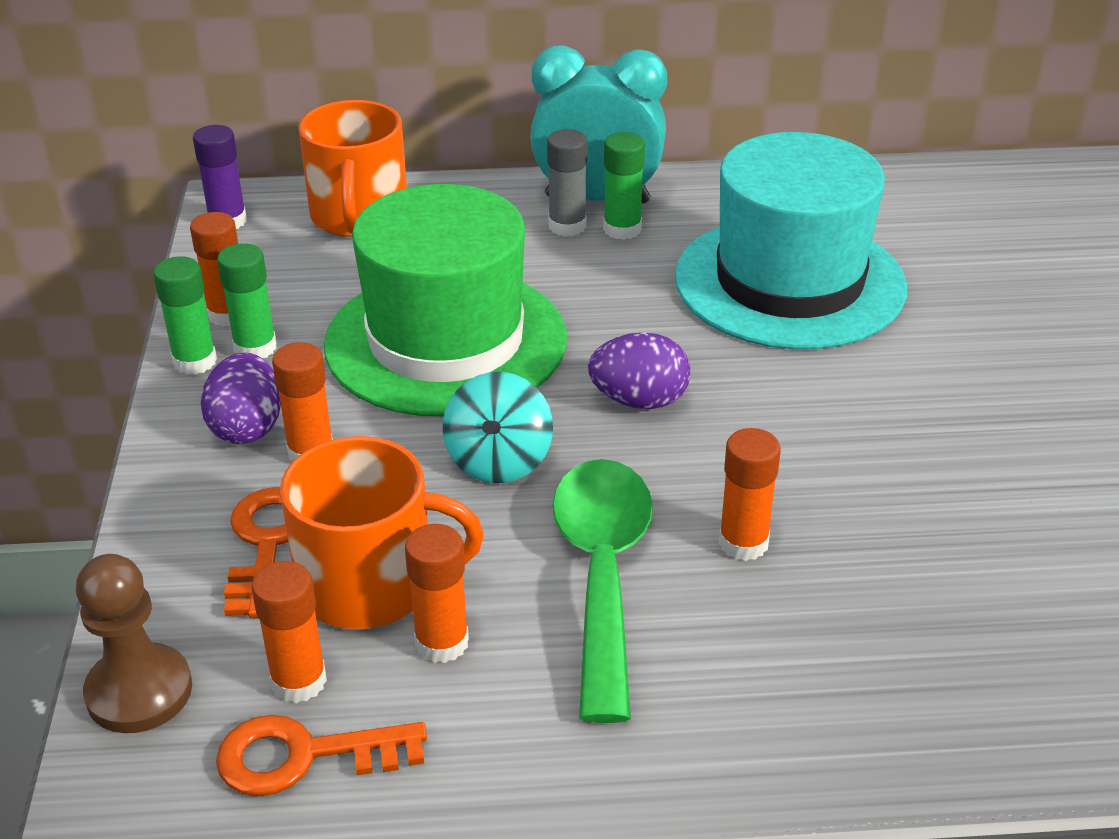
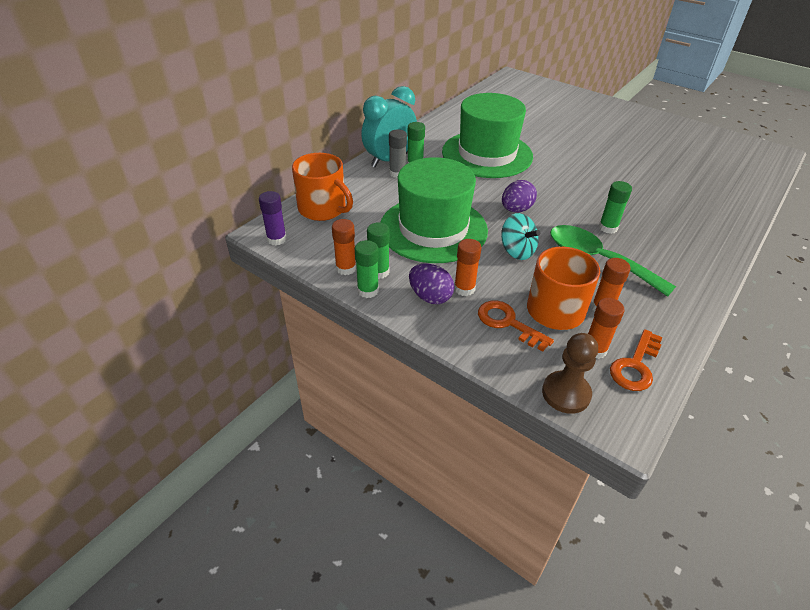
camera: 50 degrees left, 5 degrees up
(743, 543) = (608, 228): orange glue stick -> green glue stick
(789, 282) = (487, 154): turquoise hat -> green hat

